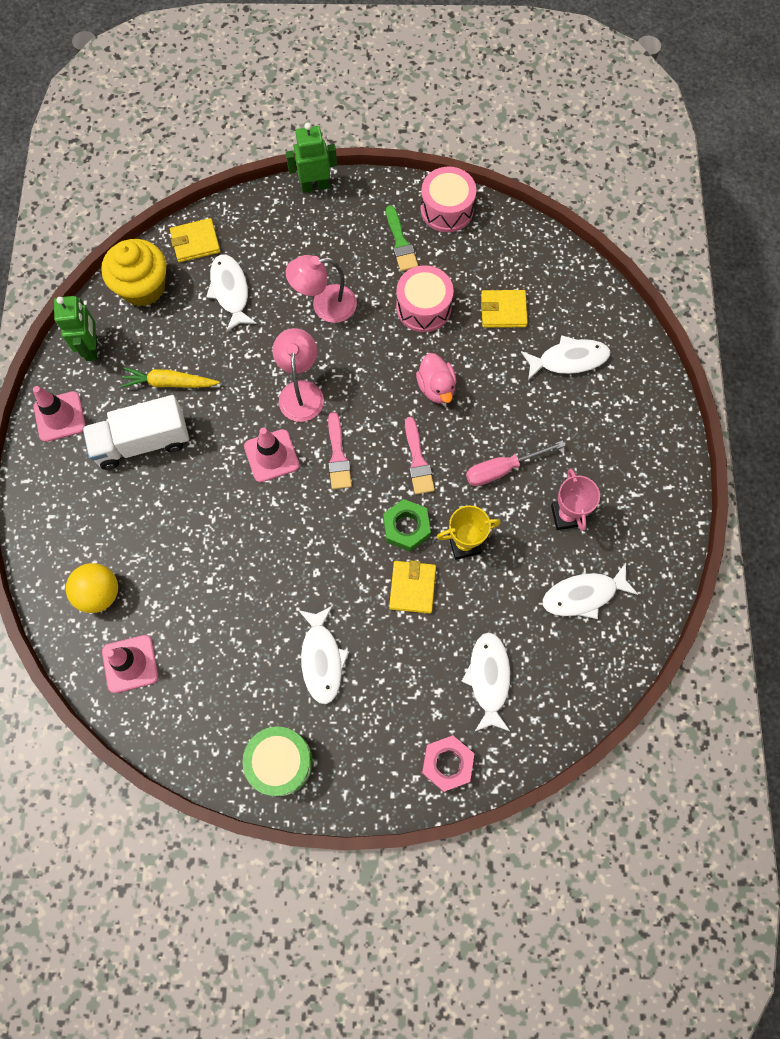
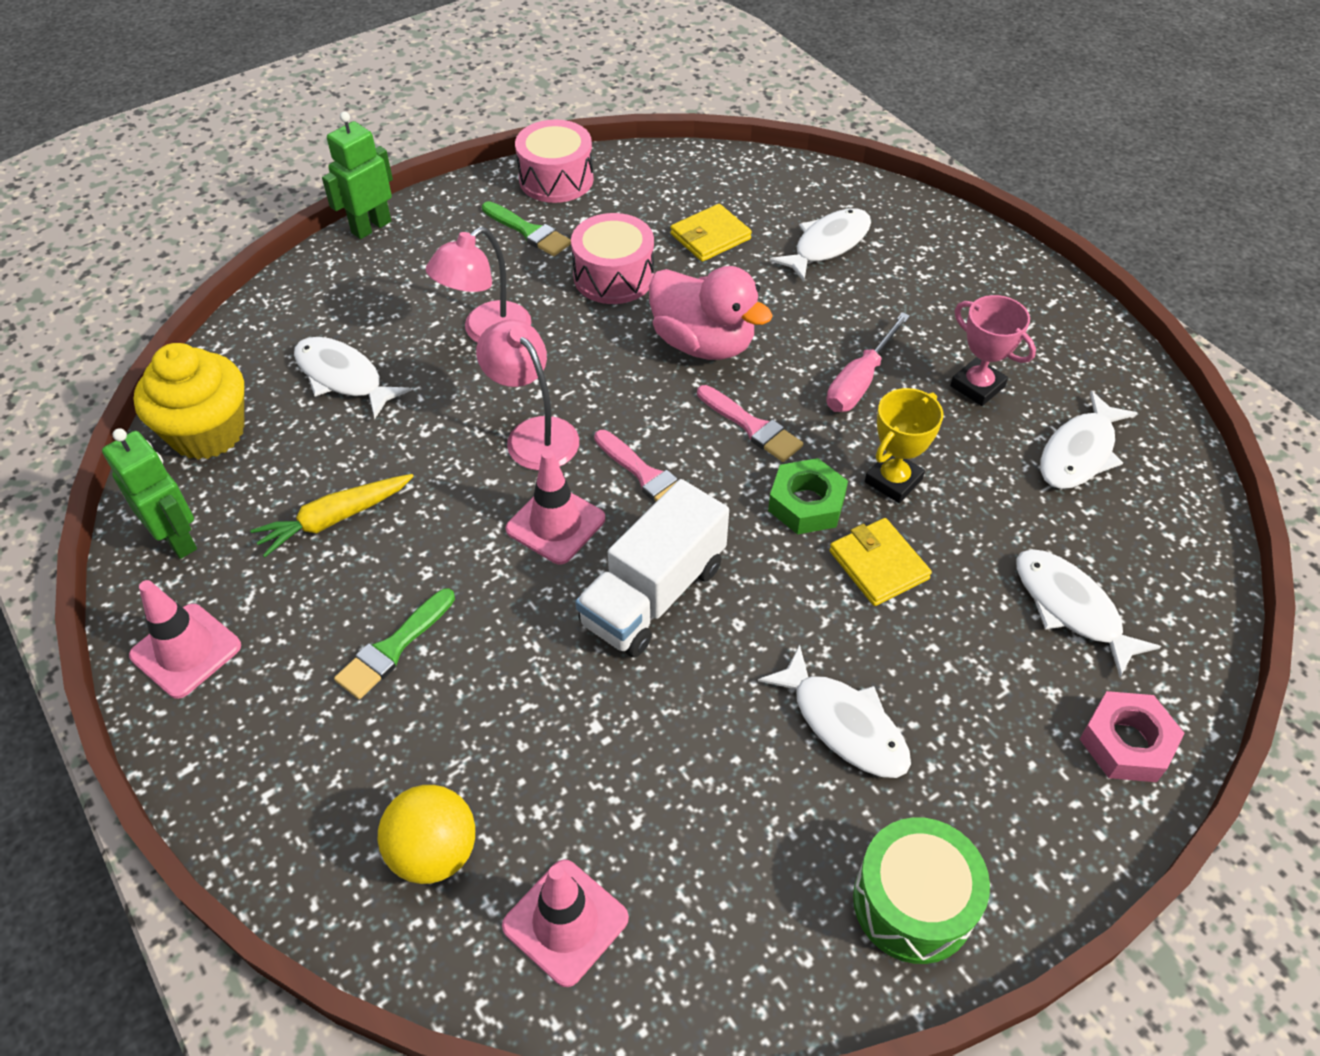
camera: 35 degrees left, 20 degrees down
(142, 442) = (348, 611): white truck -> white truck (653, 594)
(149, 476) = (393, 648): none -> green brush
(195, 242) = (249, 350): yellow wallet -> none
(436, 387) = (703, 343): pink duck -> pink duck, size x1.54

